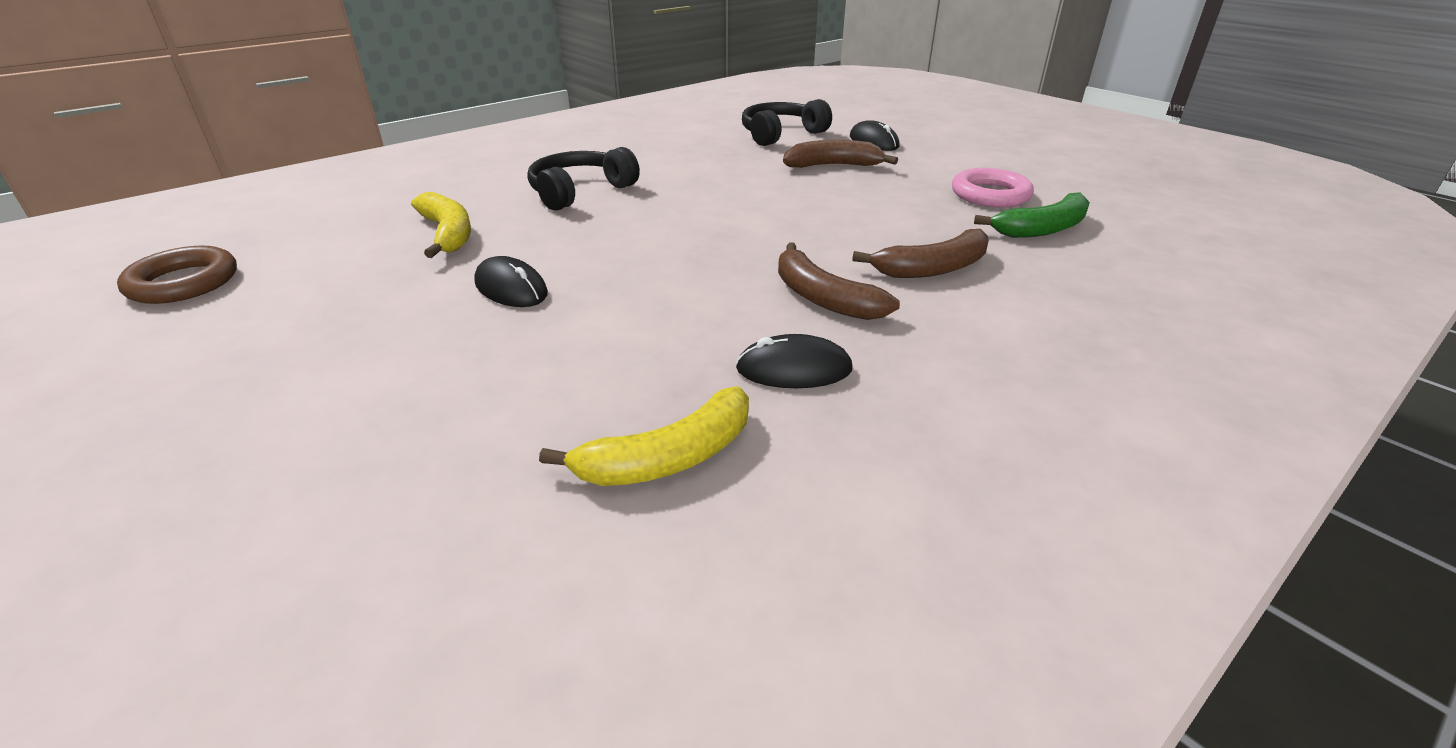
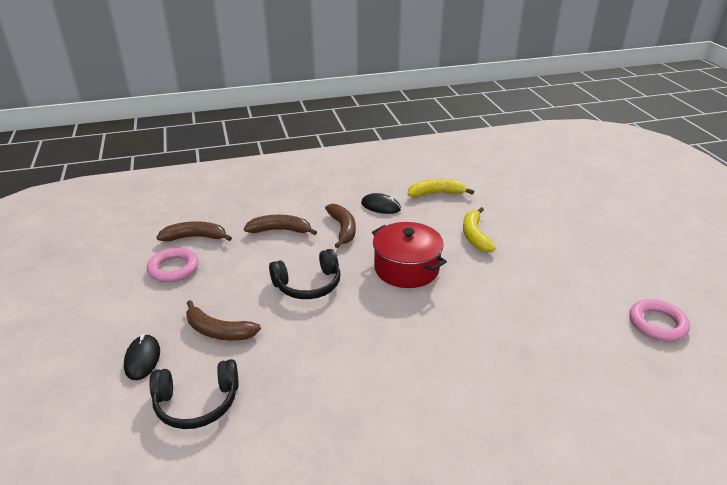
camera: 155 degrees left, 0 degrees up
(183, 283) = (657, 324): brown ring -> pink ring
(448, 234) = (514, 327): yellow banana -> yellow banana (475, 235)
(511, 288) = (477, 271): black mouse -> none
(580, 192) = (419, 353): black headphones -> black headphones (308, 284)
(647, 264) = (406, 268): none -> red pot
(1042, 229) = (195, 237): green banana -> brown banana

